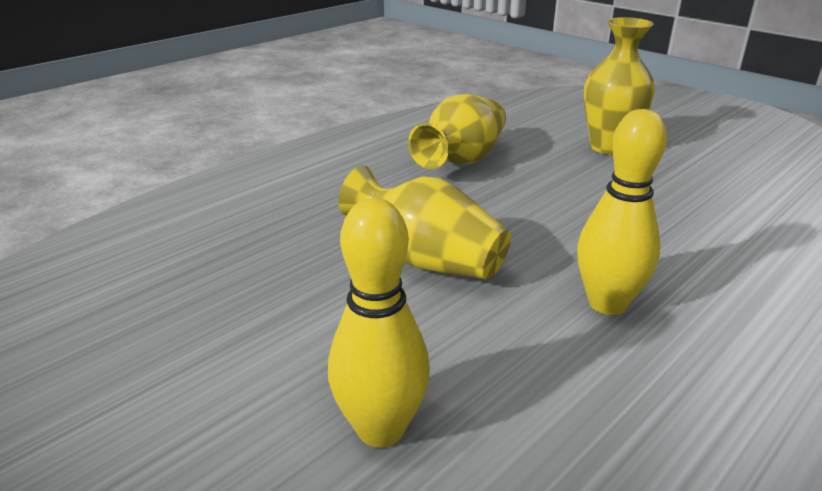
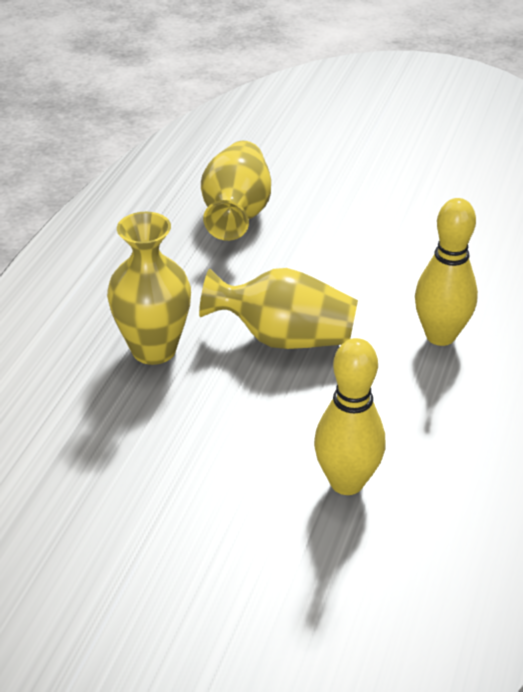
camera: 25 degrees left, 10 degrees up
(609, 147) = (360, 160): yellow vase -> yellow vase (154, 349)

